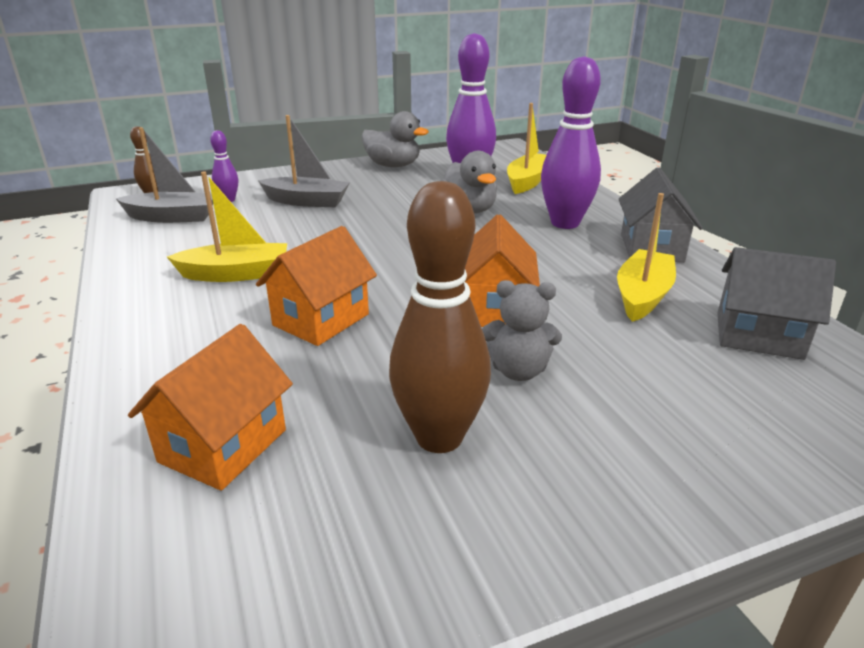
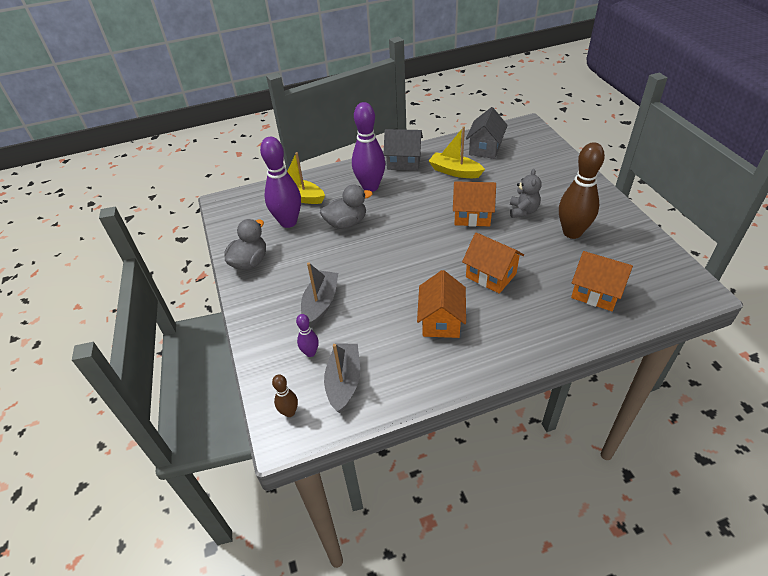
camera: 85 degrees left, 15 degrees up
(236, 274) = (441, 321): yellow boat -> orange house

